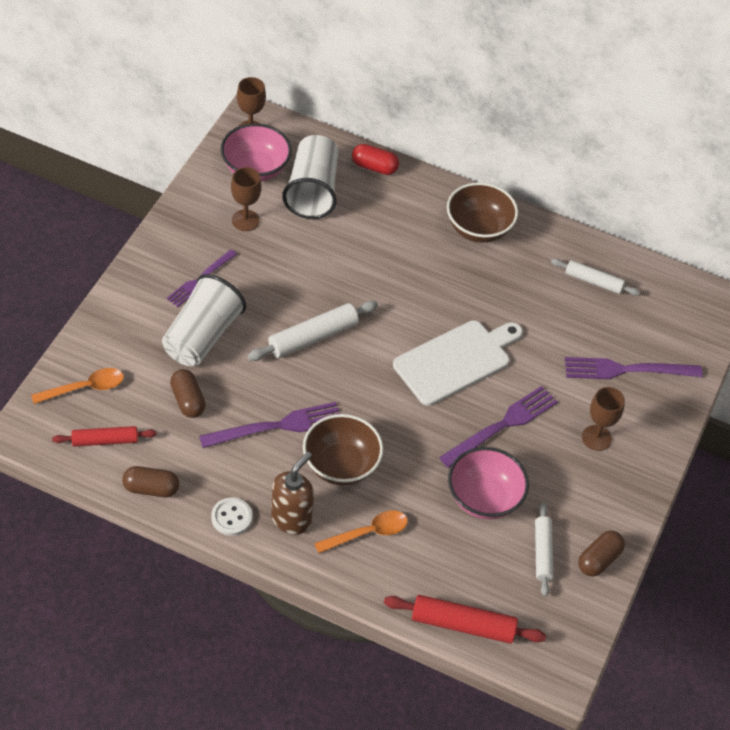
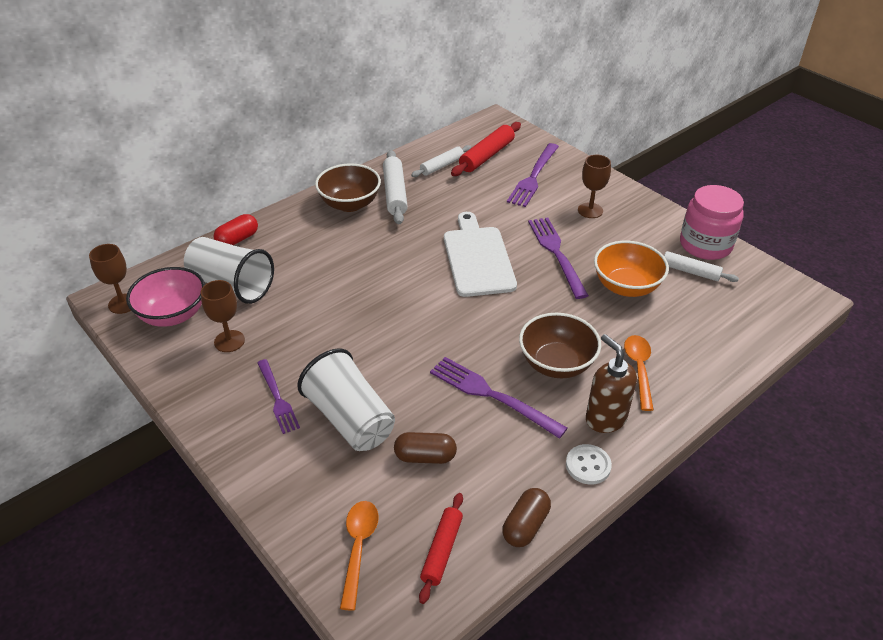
camera: 60 degrees left, 10 degrees down
(277, 426) = (491, 395): purple fork -> purple fork turned 60 degrees counterclockwise
(313, 337) = (400, 337): white rolling pin -> white rolling pin (394, 193)
(463, 624) = (752, 339): red rolling pin -> red rolling pin (486, 156)
(484, 498) = (626, 286): pink bowl -> orange bowl
(599, 560) = (705, 245): brown capsule -> pink jar

